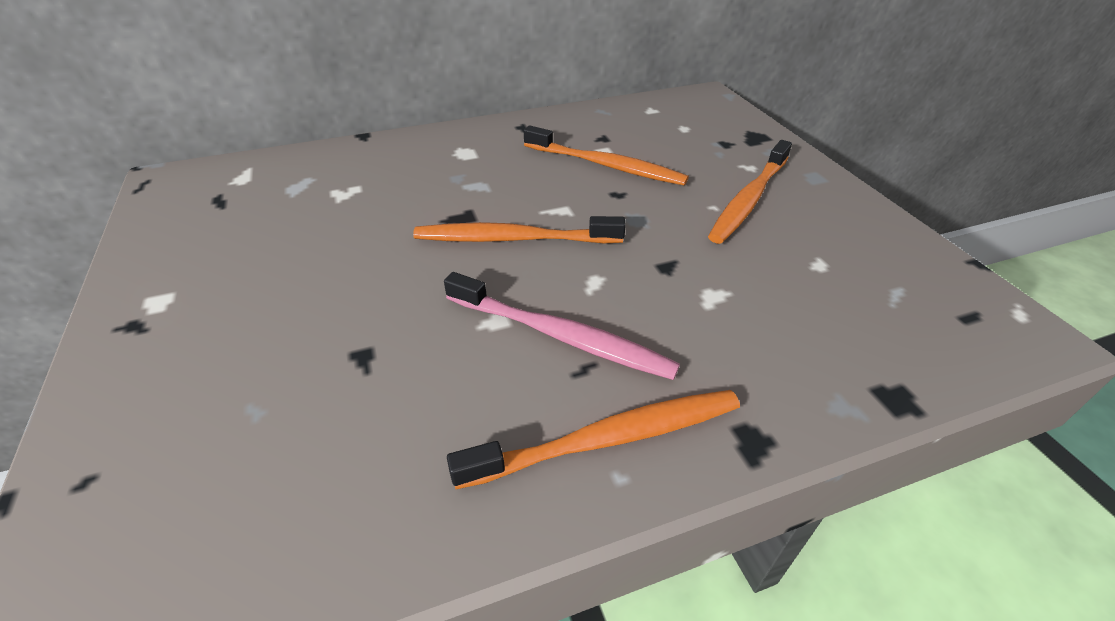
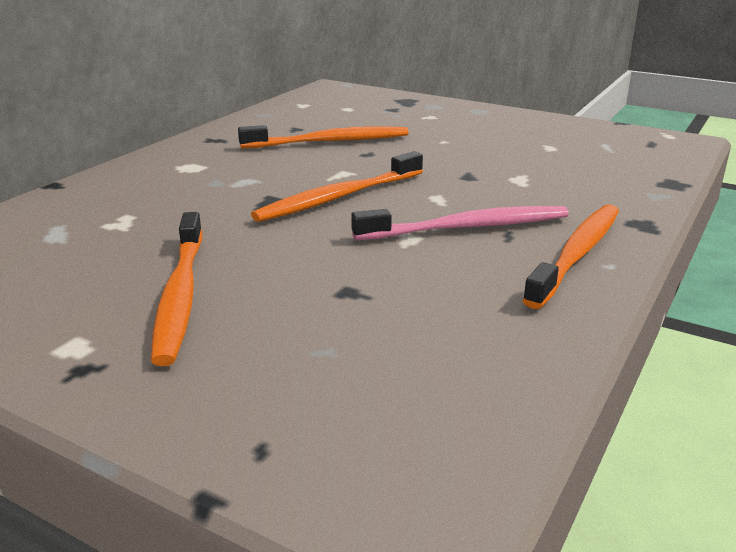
camera: 40 degrees left, 15 degrees down
(748, 200) = (459, 131): orange toothbrush -> orange toothbrush (180, 296)

